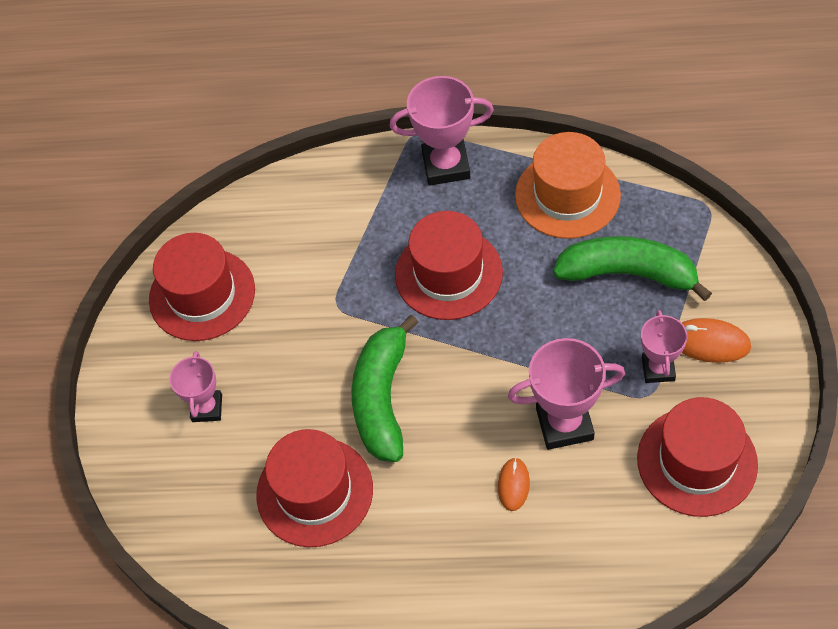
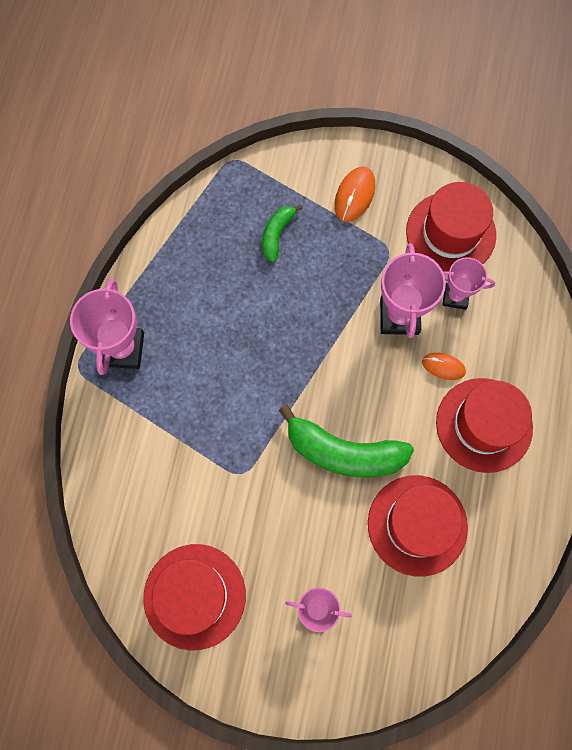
camera: 85 degrees left, 15 degrees up
(448, 273) = (236, 372): red hat -> red hat (484, 425)
(567, 195) = (187, 259): orange hat -> none
(627, 273) = (277, 235): green banana -> green banana, size x0.53
(658, 369) = (368, 237): pink trophy -> pink trophy (455, 297)

